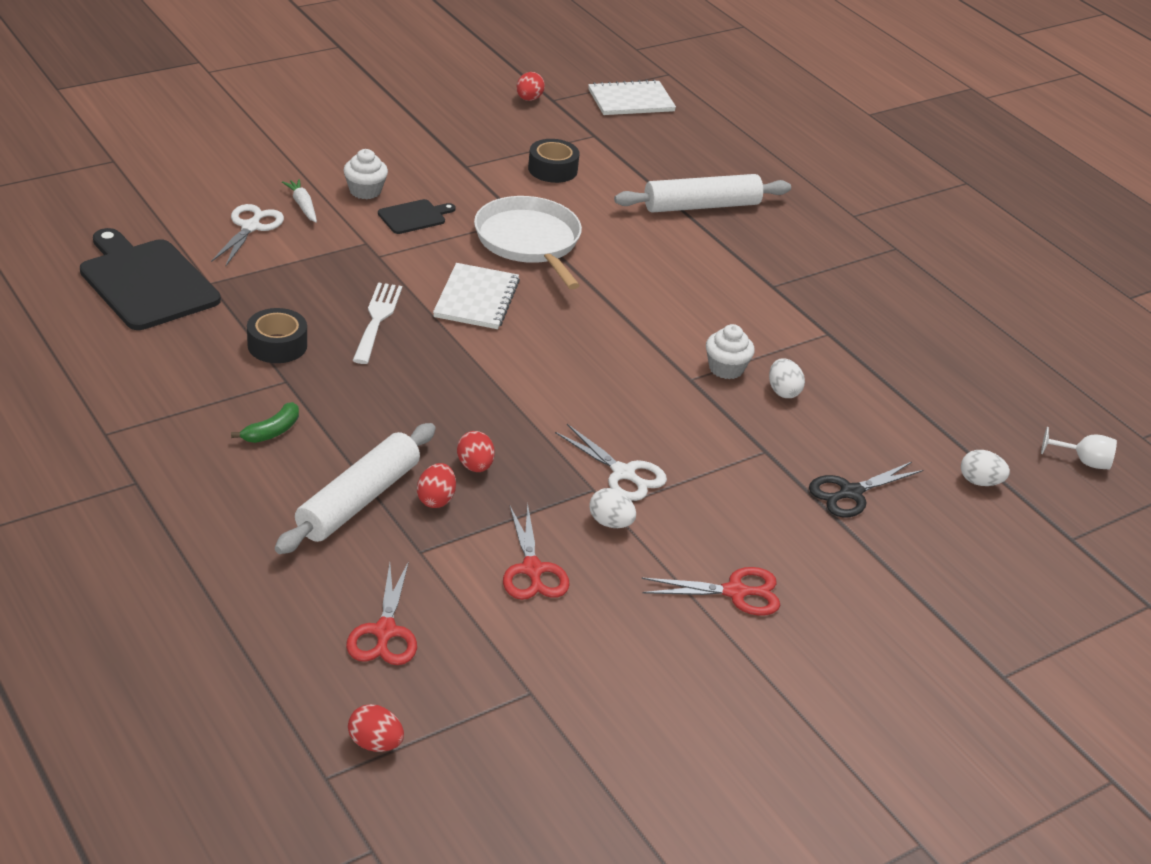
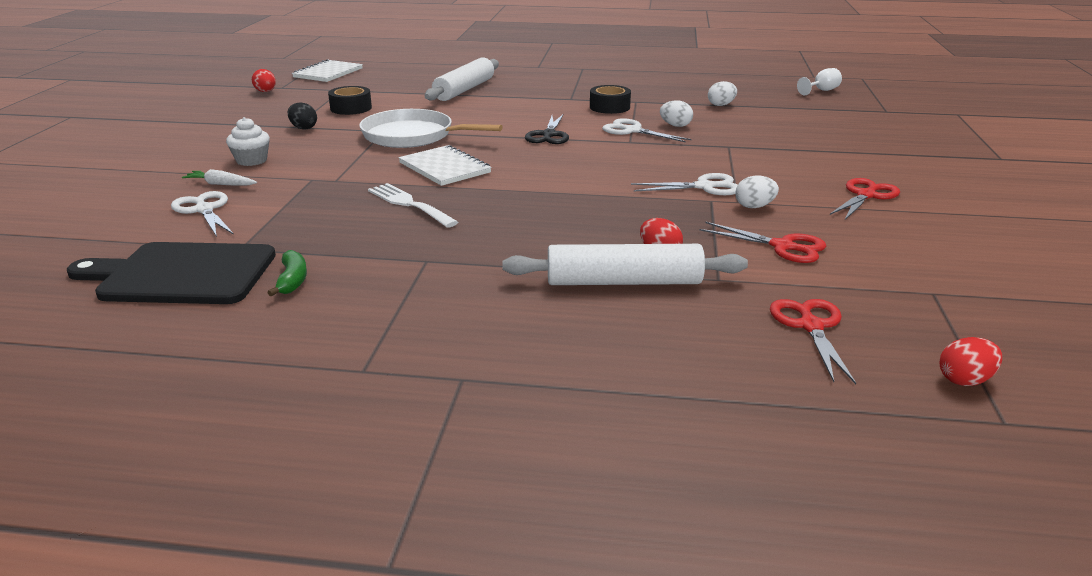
camera: 45 degrees left, 10 degrees down
(272, 431) = (483, 288): green banana -> green banana (292, 280)
(277, 345) = (374, 249): black tape -> black tape (609, 107)
(358, 500) = (624, 282): white rolling pin -> white rolling pin turned 75 degrees counterclockwise
(385, 631) = (811, 326): red scissors -> red scissors turned 135 degrees counterclockwise
(414, 217) = (315, 156): black cutting board -> none
(469, 173) = (303, 128): none -> black egg
(475, 466) = (636, 227): red egg -> none
(726, 368) = (632, 131): white cupcake -> white scissors
(851, 493) = (794, 140): black scissors -> black scissors (549, 135)
(980, 482) = (816, 113): white egg -> white egg (721, 105)

